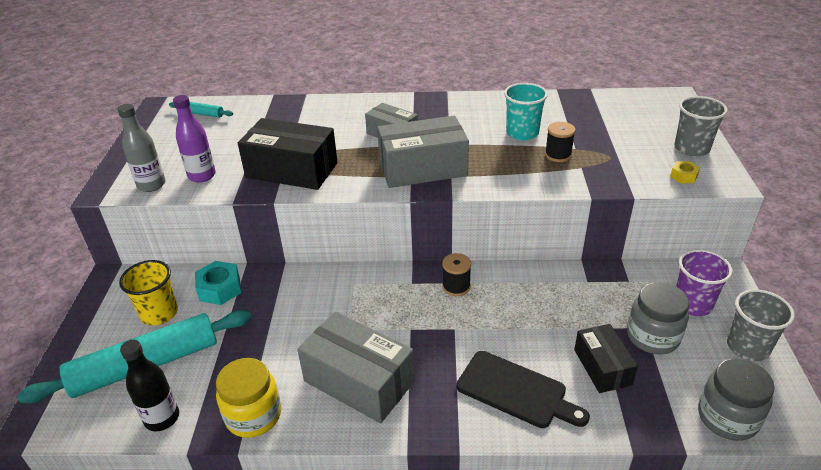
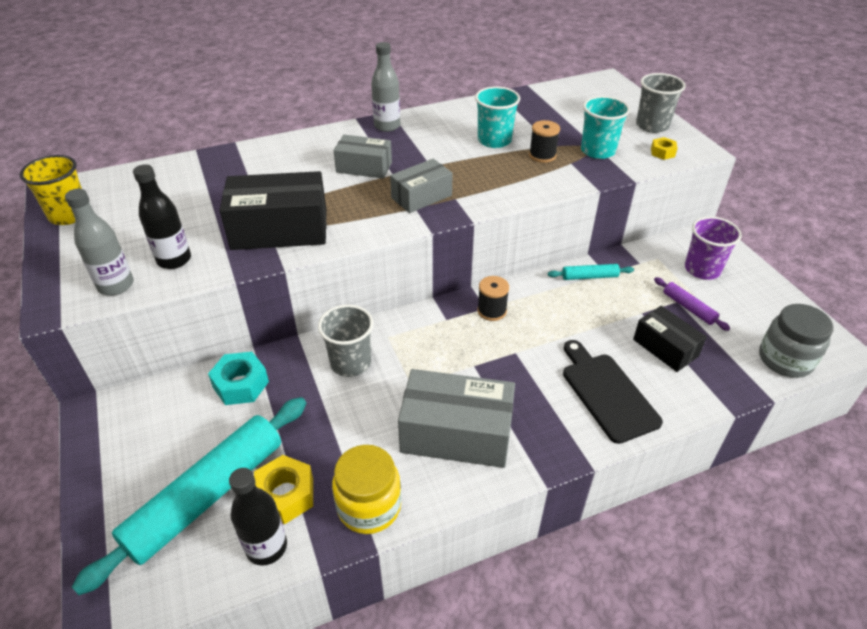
camera: 25 degrees left, 5 degrees up
(159, 313) = (184, 433): yellow cup -> yellow cup (69, 215)
(199, 384) = (285, 495): none -> yellow nut
(202, 114) = (120, 188): turquoise rolling pin -> turquoise rolling pin (589, 276)
(202, 176) = (174, 260): purple bottle -> black bottle
(423, 168) = (421, 196): grey box -> grey box, size x0.60
(435, 103) = (387, 126): none -> grey bottle
(516, 391) = (607, 393): black cutting board -> black cutting board turned 120 degrees counterclockwise
(616, 161) = (598, 151): none -> turquoise cup
(652, 337) = (688, 308): grey jar -> purple rolling pin
(747, 347) = (764, 294): grey cup -> grey cup (350, 363)

